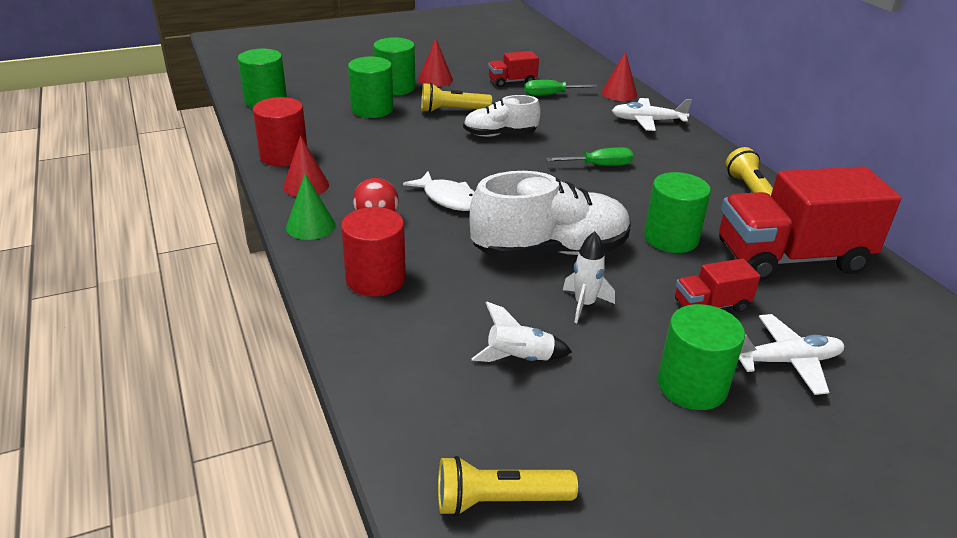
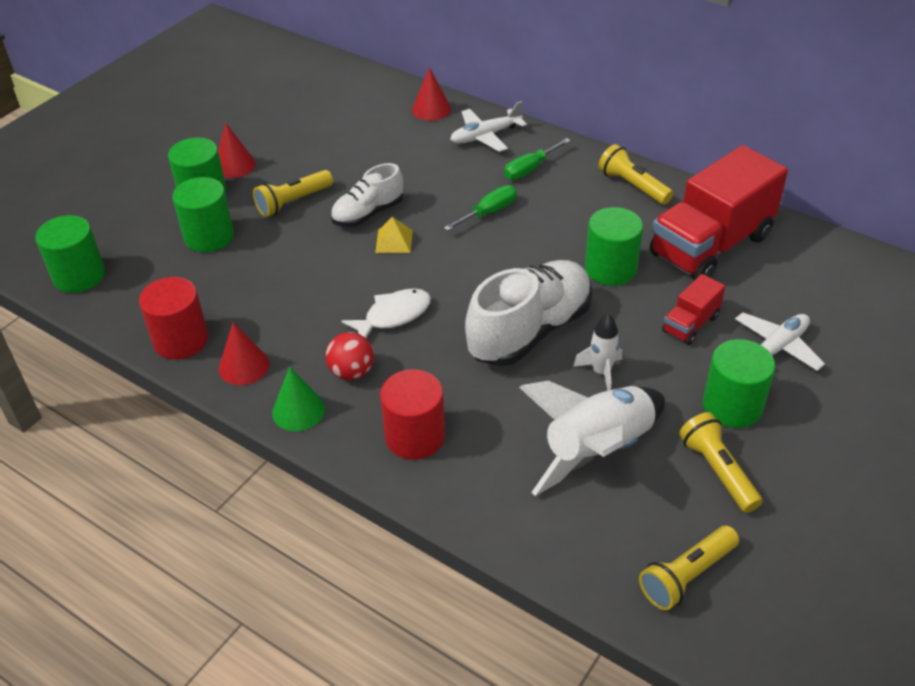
camera: 30 degrees left, 10 degrees up
(448, 199) = (393, 316): white fish -> white fish turned 45 degrees counterclockwise
(501, 156) = (394, 241): none -> yellow pyramid
(512, 82) = (316, 136): red truck -> none
(519, 358) = (598, 450): white rocket -> white rocket, size x2.00
(551, 95) = (369, 138): green screwdriver -> green screwdriver (530, 169)
(623, 430) = (717, 471): none -> yellow flashlight

